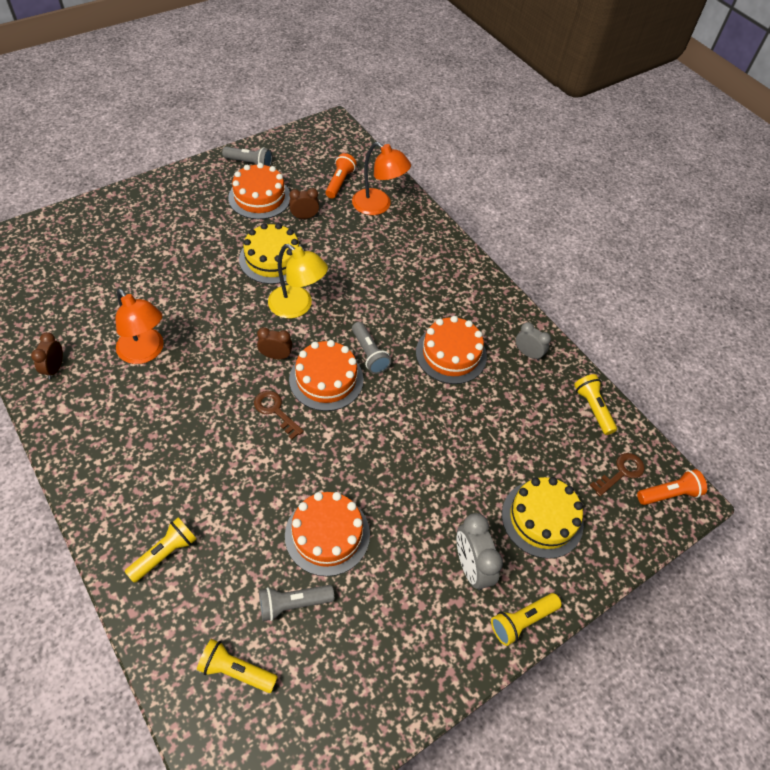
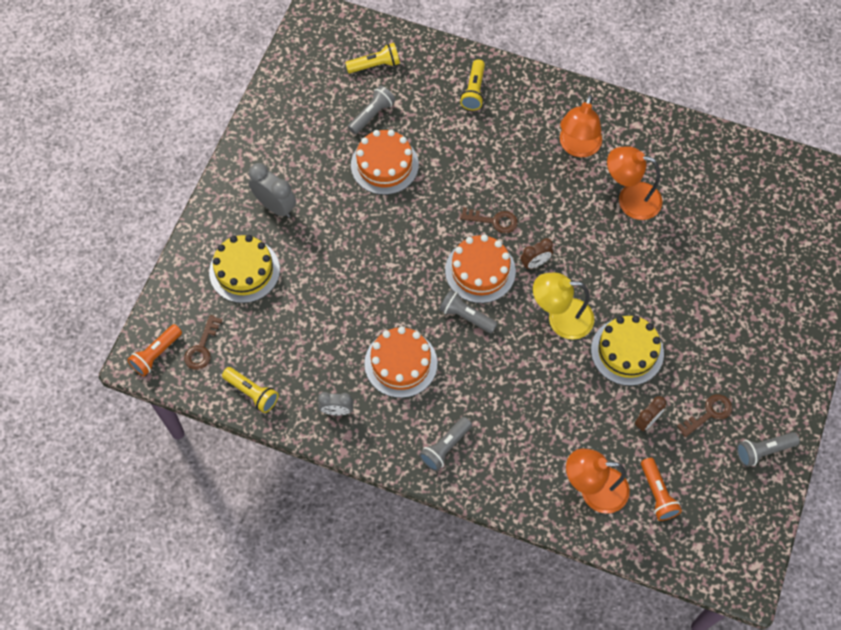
camera: 150 degrees right, 10 degrees up
(55, 368) = (675, 145): brown clock -> none
(135, 424) = (577, 147): none -> orange lamp
(259, 197) = (709, 413): orange cake -> brown key
(460, 283) = (445, 447): none -> grey flashlight
(522, 621) = (221, 195): yellow flashlight -> none

